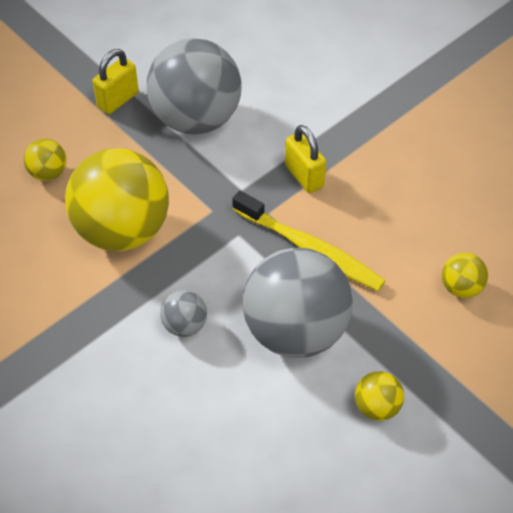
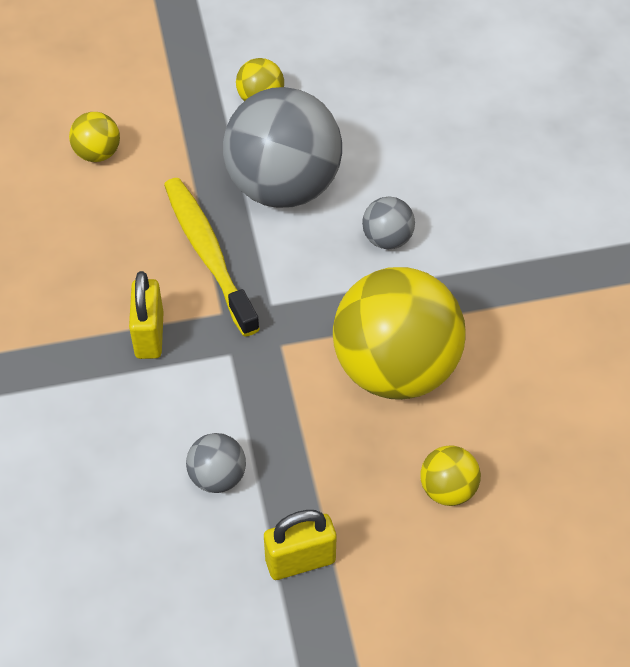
camera: 150 degrees left, 0 degrees up
(196, 118) = (217, 477): grey ball -> grey ball, size x0.44

